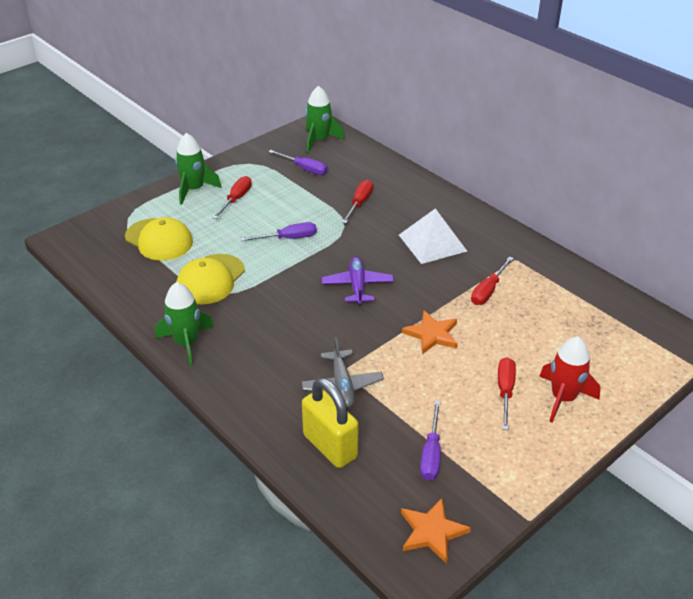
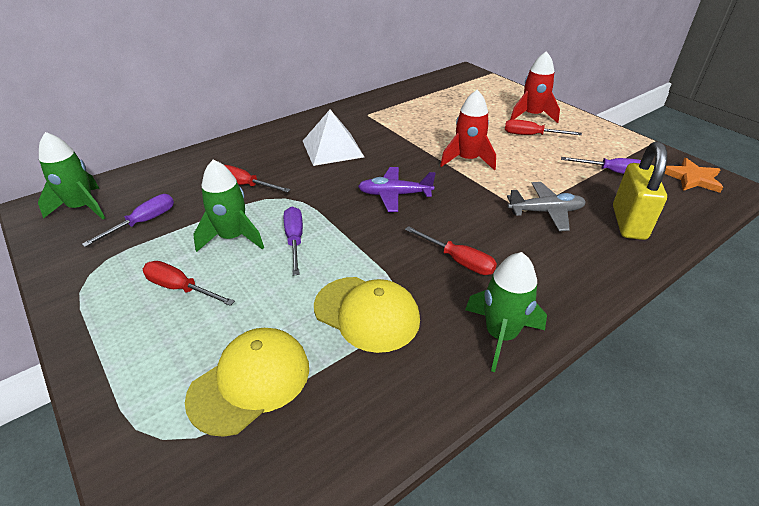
camera: 85 degrees left, 0 degrees up
(194, 190) = (123, 339): green rocket -> green rocket (232, 237)
(330, 446) = (628, 223): yellow padlock -> yellow padlock turned 45 degrees counterclockwise
(432, 334) = (467, 160): orange star -> red rocket
(488, 291) = (408, 129): red screwdriver -> red screwdriver (458, 261)

